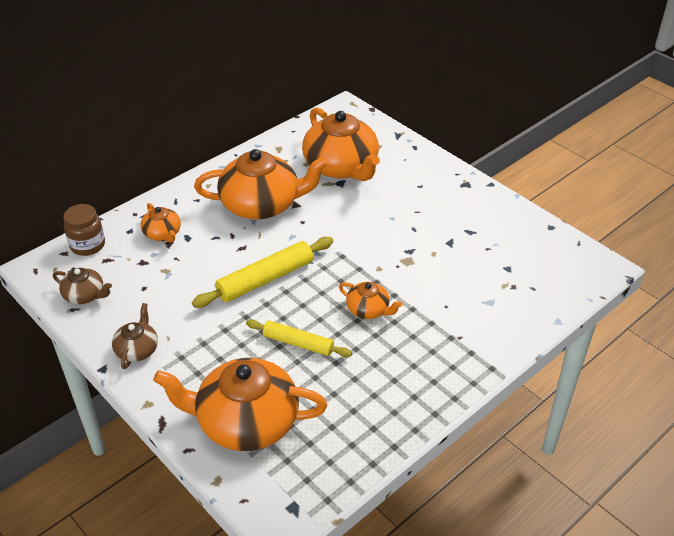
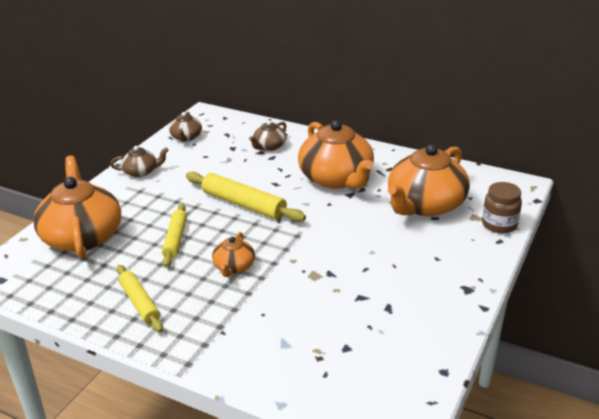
camera: 70 degrees right, 10 degrees down
(87, 245) = (238, 123): brown jar -> brown jar (499, 224)
(162, 233) = (269, 146): orange teapot -> brown teapot
(392, 388) = (139, 303): none -> yellow rolling pin

